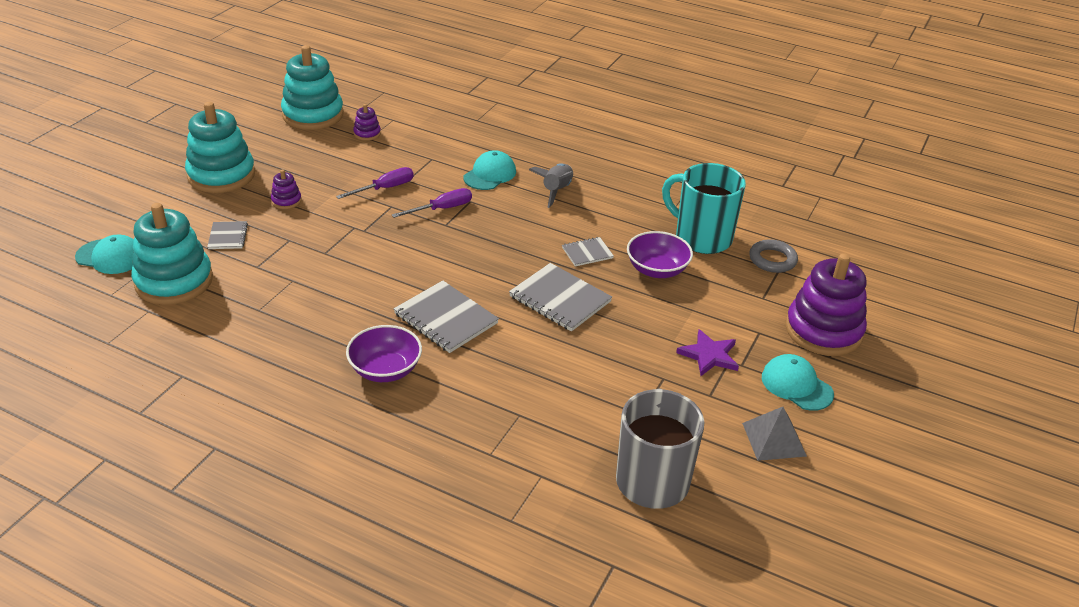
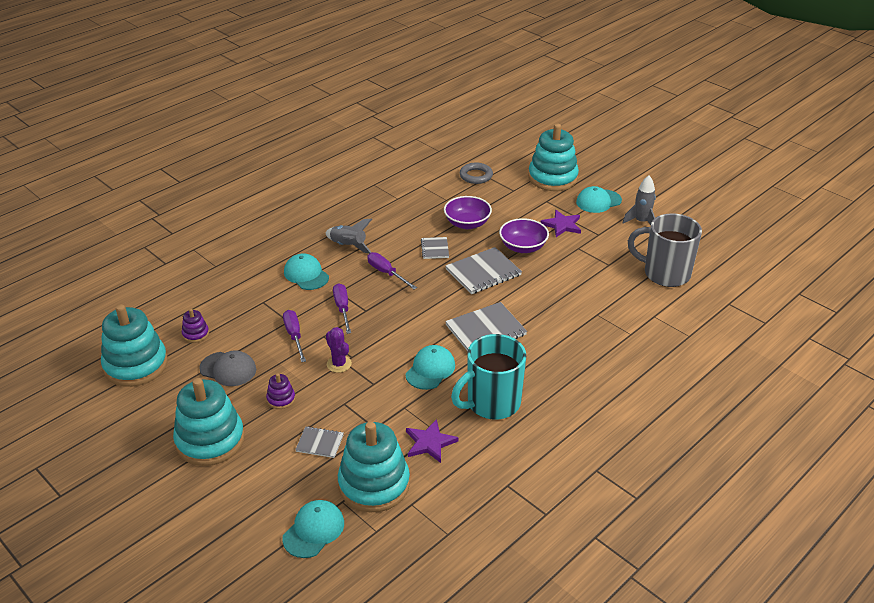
camera: 70 degrees left, 0 degrees up
(240, 308) = (430, 443): none -> purple star
(321, 162) = (228, 369): none -> grey cap
(349, 224) = (339, 364): none -> purple cactus
(359, 288) = (430, 370): none -> turquoise cap
(385, 370) = (534, 369): purple bowl -> purple bowl (523, 247)
(520, 226) = (386, 273): none -> purple screwdriver
(701, 238) = (439, 196): turquoise mug -> turquoise mug (492, 403)
(774, 439) = (641, 222): grey pyramid -> grey rocket
(823, 331) = (552, 178): purple stacking toy -> turquoise stacking toy

